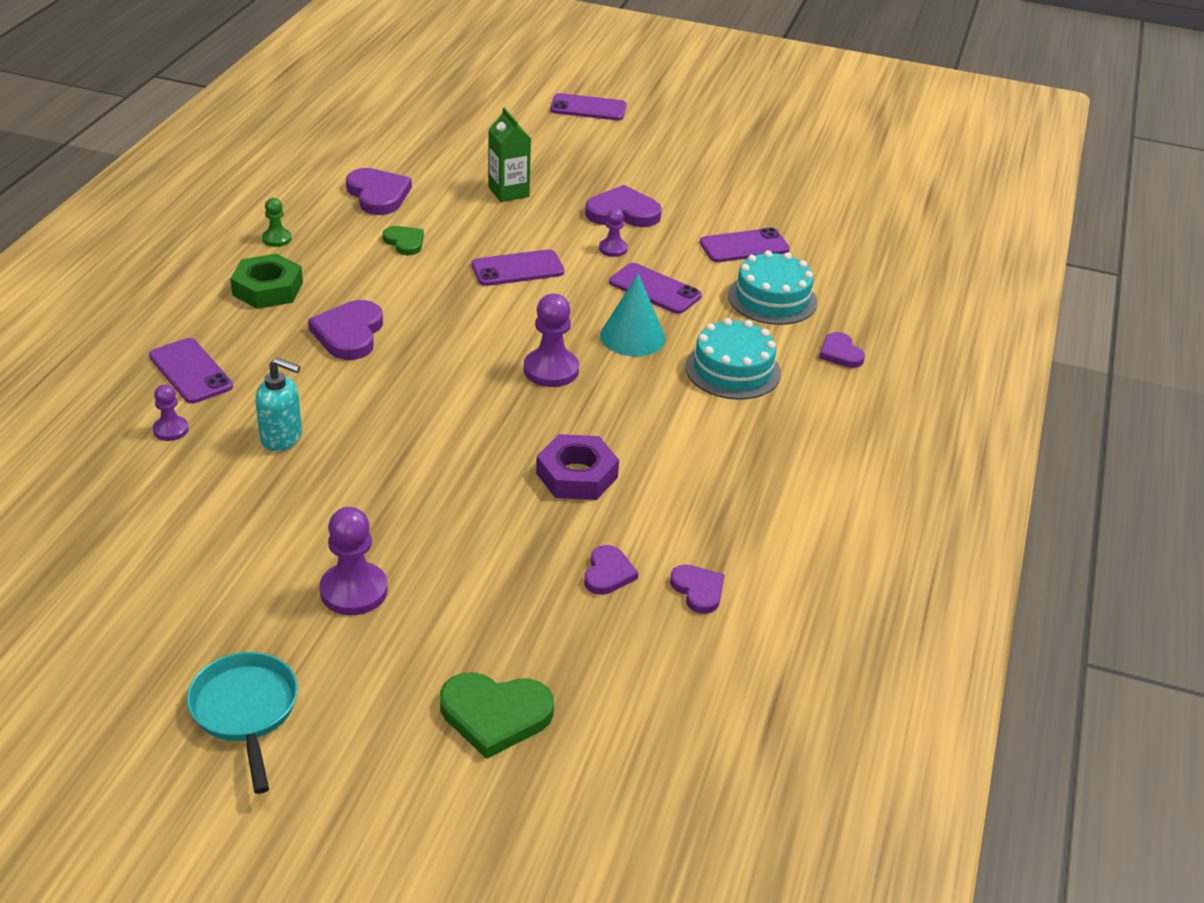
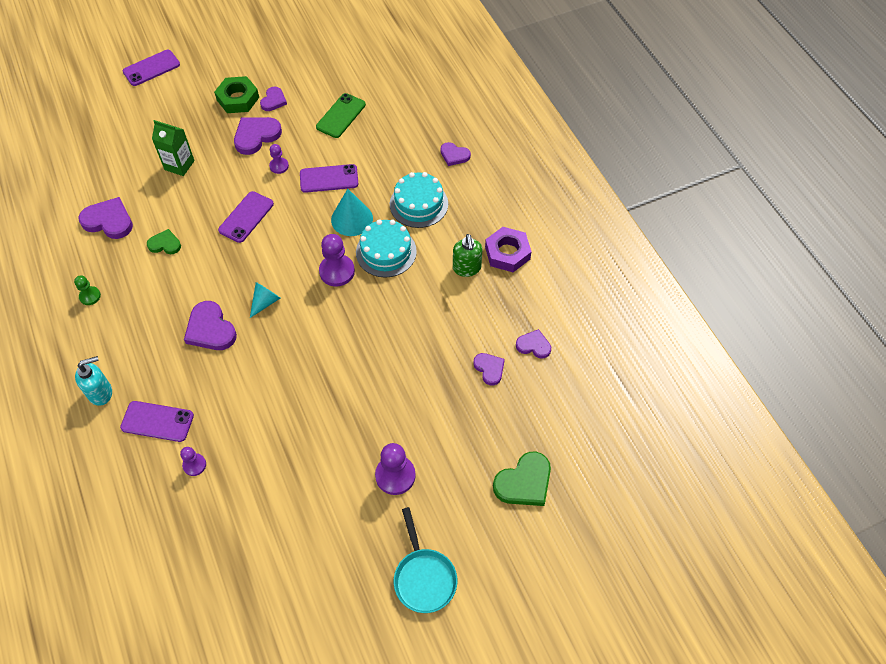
camera: 40 degrees left, 20 degrees up
(245, 711) = (424, 578): turquoise pan -> turquoise pan turned 135 degrees counterclockwise
(268, 289) = (129, 334): green nut -> green nut (238, 99)
(282, 438) = (257, 421): turquoise soap dispenser -> turquoise soap dispenser (101, 393)
(436, 347) = (265, 302): none -> turquoise cone
(577, 475) = (418, 325): purple nut -> purple nut (507, 253)
(683, 195) = (273, 100): none -> purple heart
(712, 462) = (467, 268): none -> green soap dispenser
(744, 246) = (341, 116): purple phone -> green phone
(772, 299) = (390, 142): turquoise cake -> turquoise cake (386, 252)

